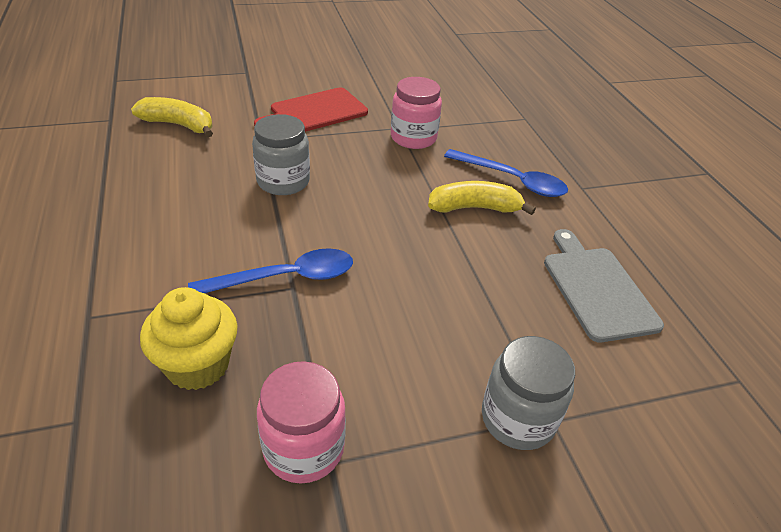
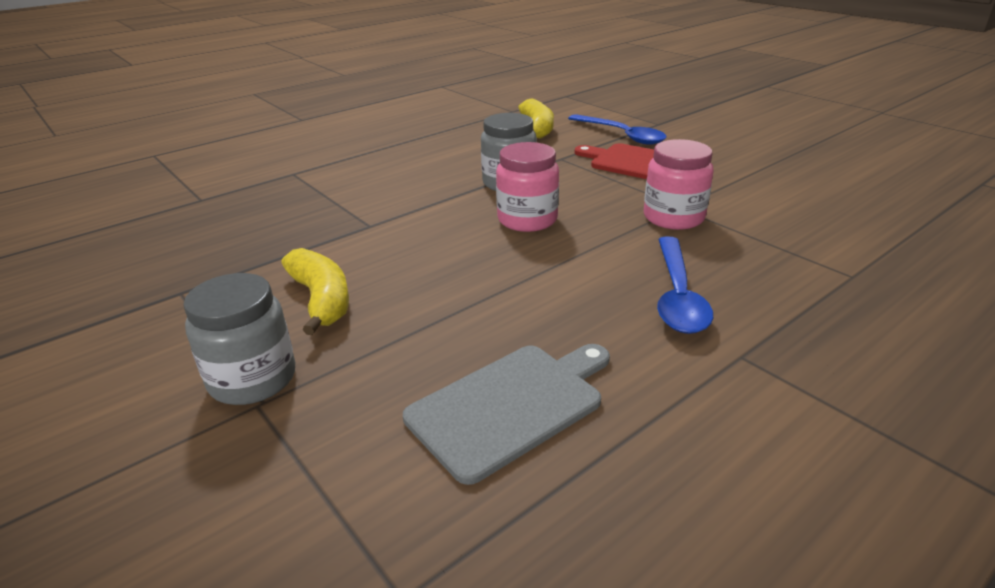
camera: 70 degrees right, 10 degrees down
(198, 365) = (263, 217): yellow cupcake -> none
(285, 278) = (379, 219): blue spoon -> blue spoon (621, 135)
(304, 448) = (192, 277): pink jar -> pink jar (527, 220)
(474, 208) = (584, 282): yellow banana -> yellow banana (321, 299)

